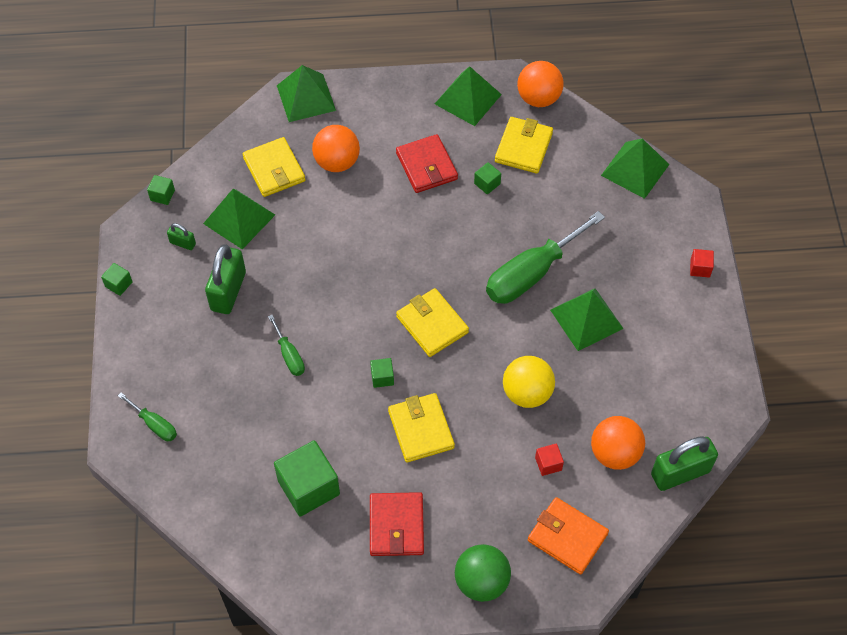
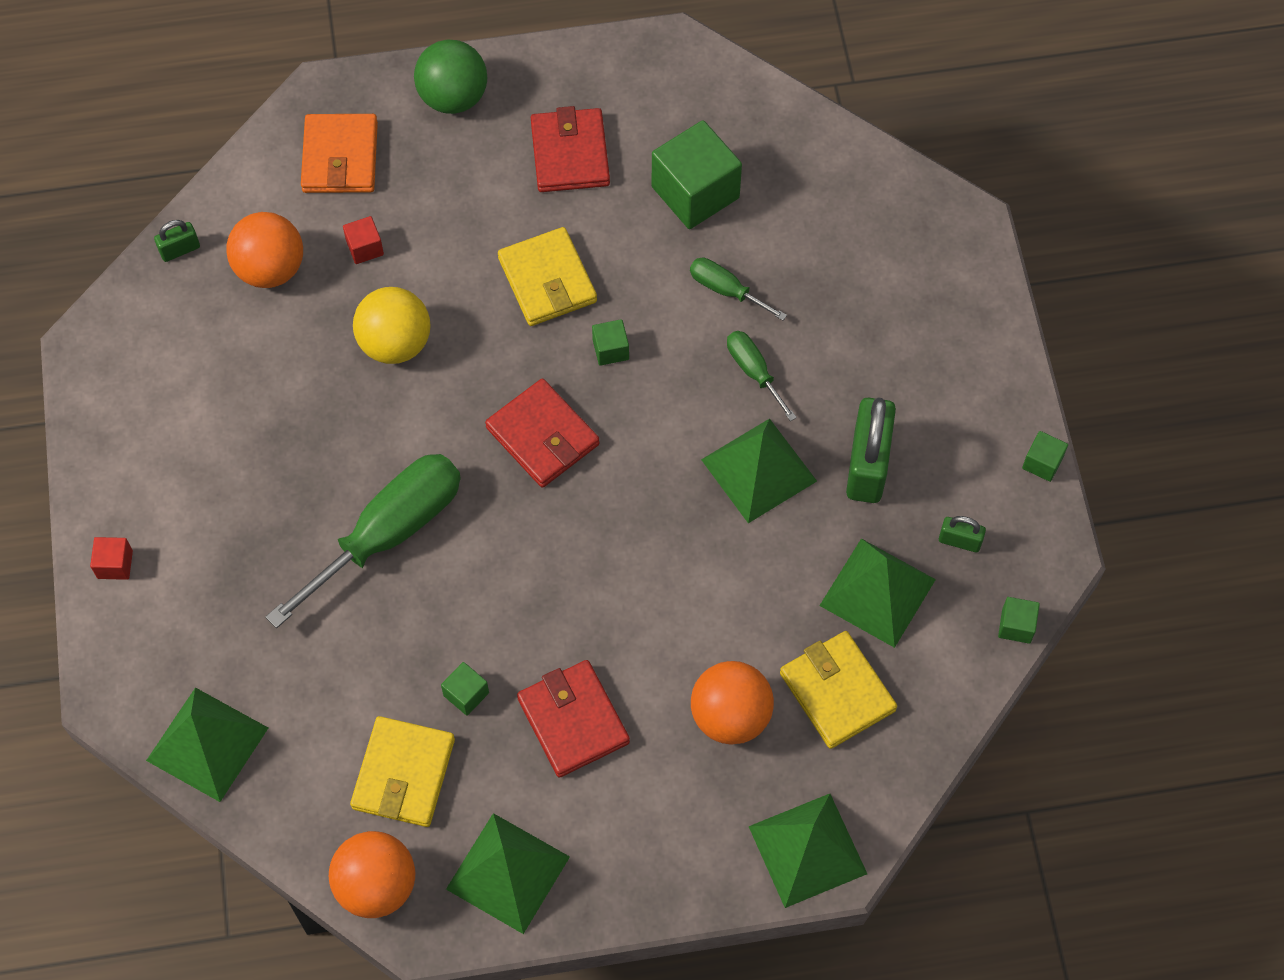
camera: 175 degrees right, 5 degrees up
(154, 424) = (928, 258): green screwdriver -> green screwdriver (726, 290)
(432, 324) = (543, 436): yellow wallet -> red wallet
(567, 537) = (340, 157): orange wallet -> orange wallet turned 60 degrees clockwise
(586, 319) = (303, 464): green pyramid -> green pyramid (759, 470)
(680, 473) = (180, 250): green padlock -> green padlock, size x0.48

